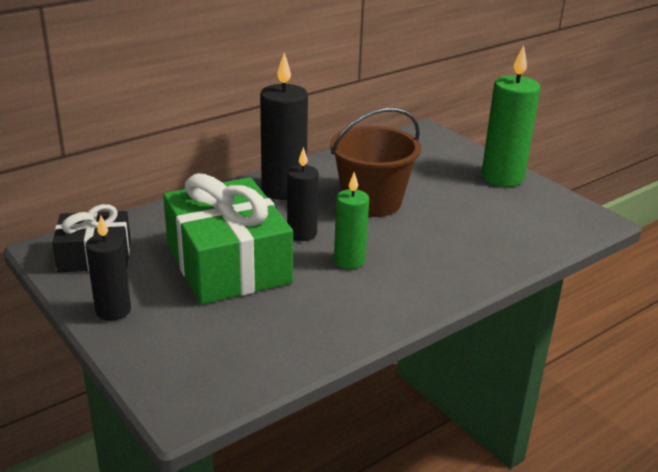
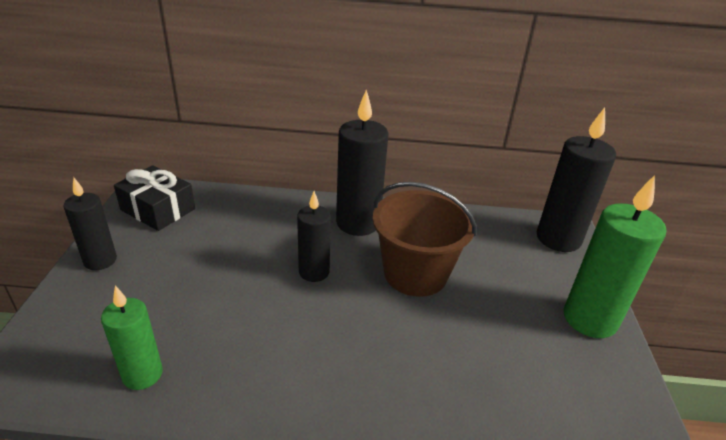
camera: 40 degrees right, 5 degrees up
(228, 263) = (223, 266): green gift -> none
(349, 261) = (313, 323): green candle -> green candle (142, 374)
(430, 141) = (558, 239): none -> black candle

